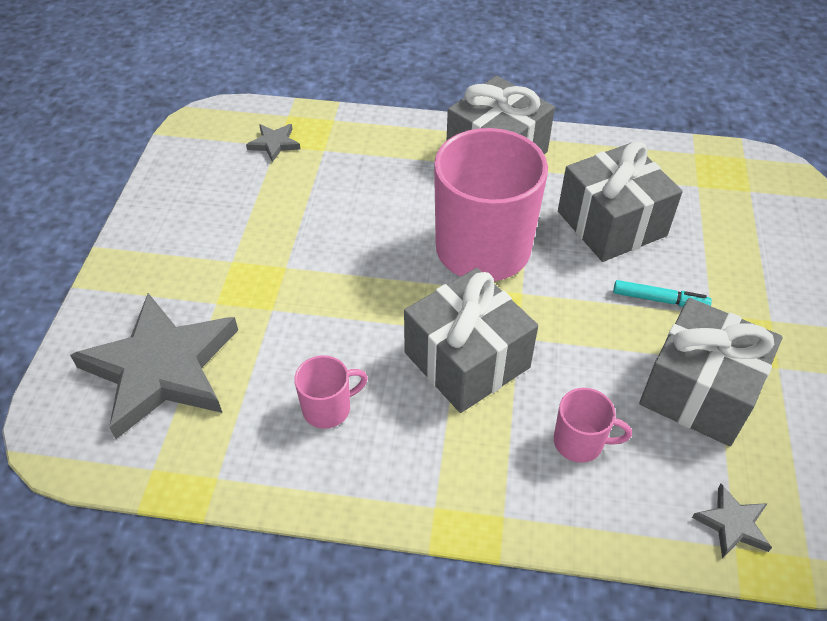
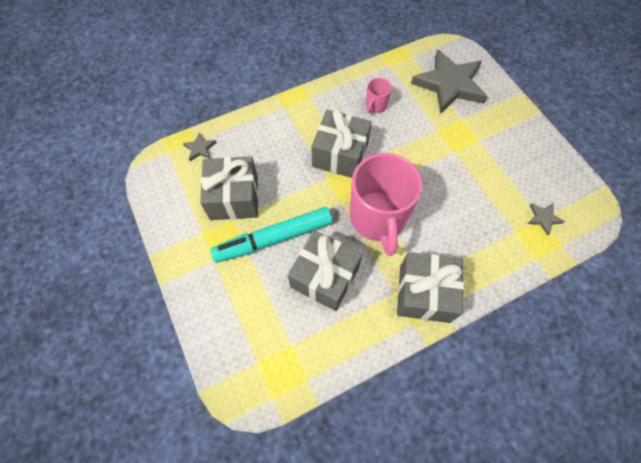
camera: 145 degrees right, 15 degrees up
(580, 442) = (272, 147): pink mug -> none
(659, 300) = (274, 238): turquoise marker -> turquoise marker, size x2.23

